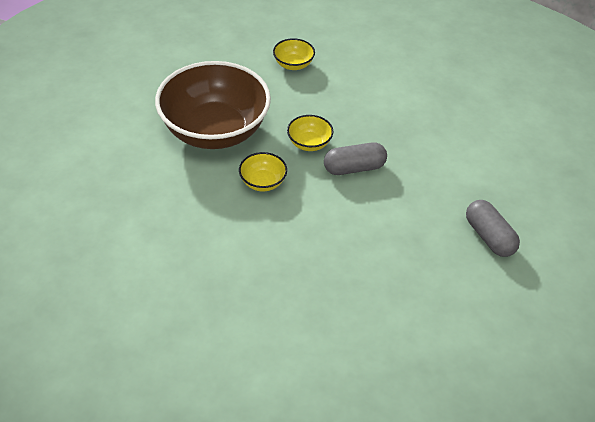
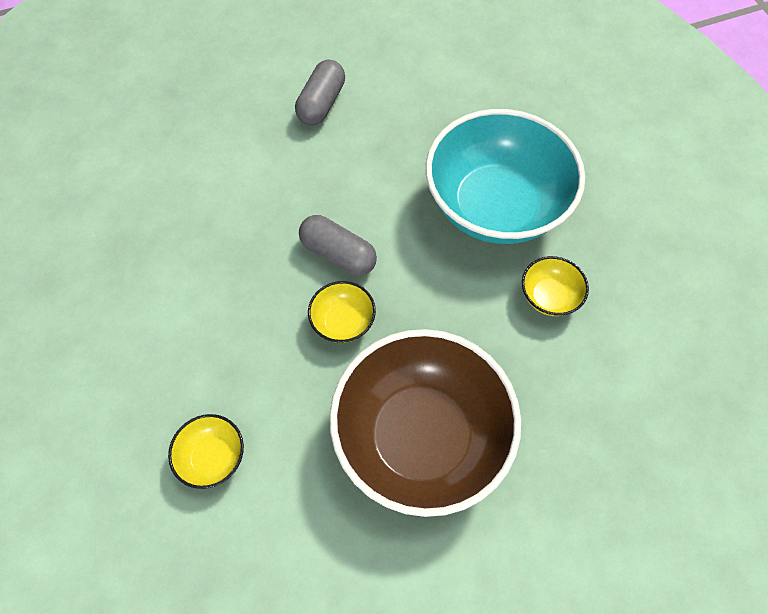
camera: 130 degrees left, 15 degrees up
(263, 182) = (444, 318): yellow bowl -> yellow bowl (549, 296)
(306, 262) = (495, 206): none -> turquoise bowl

